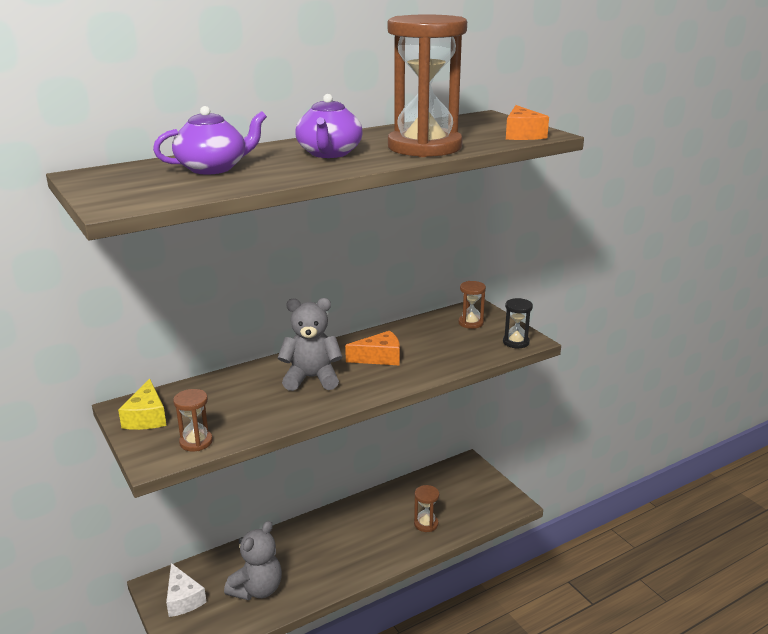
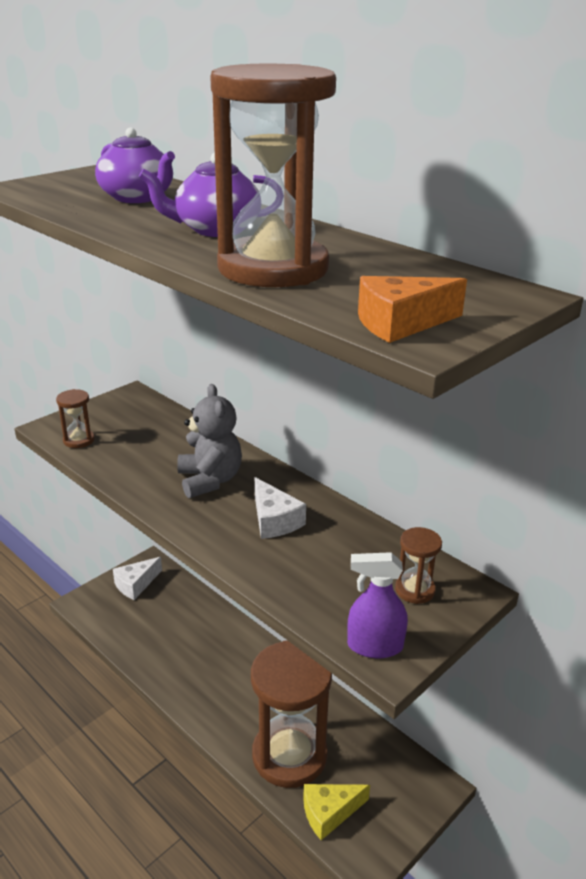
camera: 75 degrees right, 5 degrees up
(146, 417) = (118, 408): yellow cheese -> yellow cheese (329, 813)
(257, 589) = (154, 630): grey teddy bear -> none
(379, 358) = (274, 520): orange cheese -> white cheese
(426, 524) = (289, 755): brown hourglass -> brown hourglass, size x2.36
(516, 342) = (374, 646): black hourglass -> purple spray bottle

